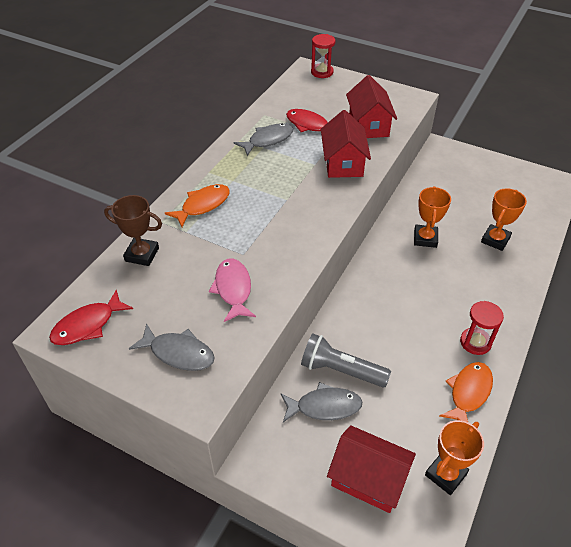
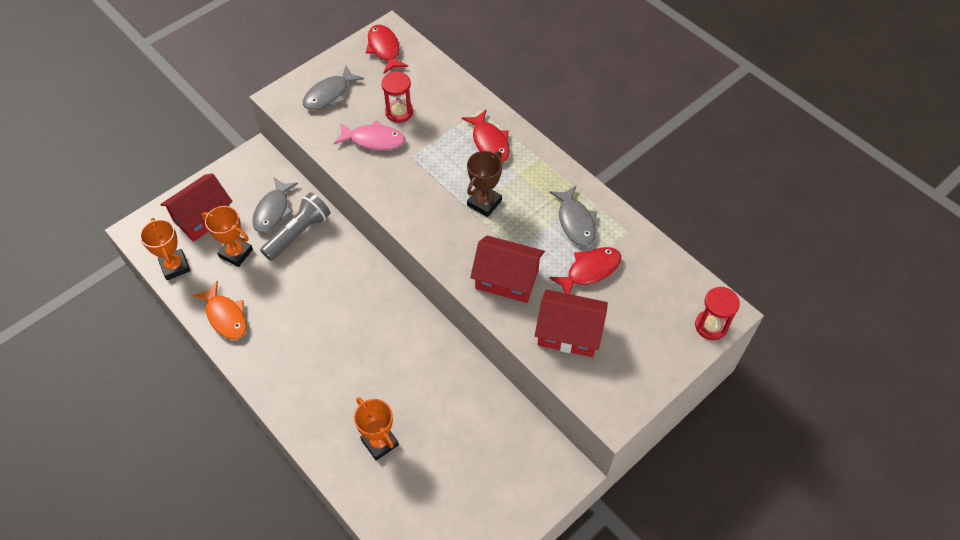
camera: 110 degrees right, 10 degrees up
(142, 254) = (444, 90): brown trophy -> brown trophy (484, 203)
(203, 205) = (489, 142): orange fish -> red fish
(425, 238) = (414, 370): orange trophy -> orange trophy (236, 253)
(475, 342) = (268, 348): red hourglass -> red hourglass (399, 112)

